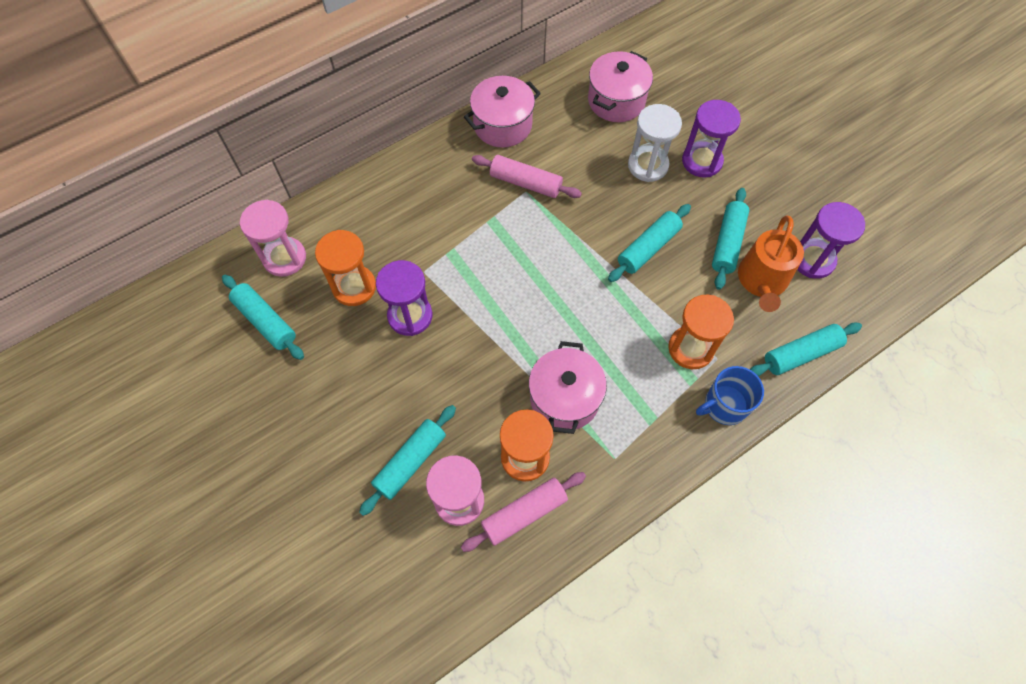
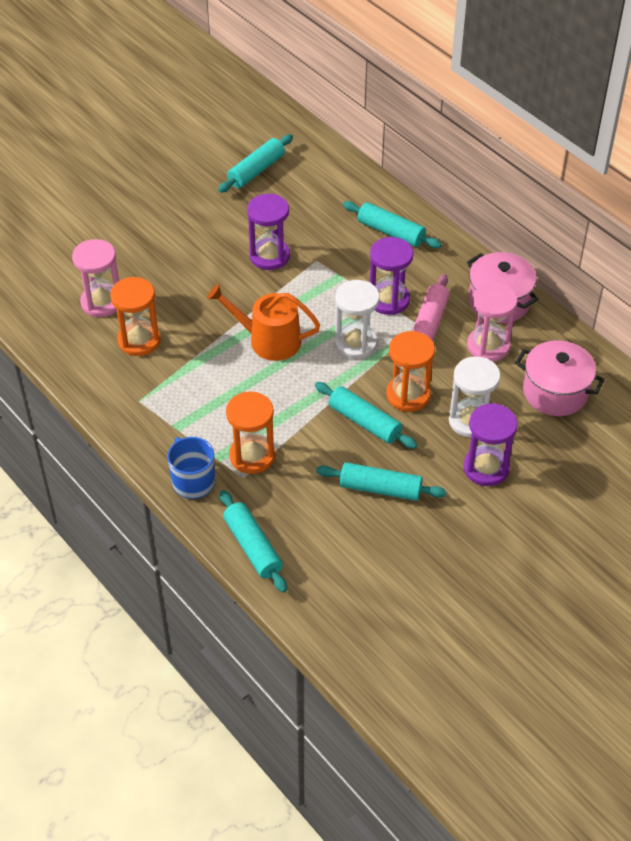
camera: 85 degrees right, 15 degrees down
(284, 258) = (319, 172): pink hourglass -> pink hourglass (488, 346)
(354, 287) = (295, 218): orange hourglass -> orange hourglass (408, 395)
(410, 462) = (134, 270): turquoise rolling pin -> turquoise rolling pin (390, 232)
(524, 513) = (90, 343): pink rolling pin -> none
(546, 246) = (355, 343): none -> white hourglass
(564, 398) = (195, 364): pink pot -> none
(762, 281) = (336, 517): orange watering can -> orange watering can (268, 340)
(813, 260) = (369, 565): purple hourglass -> purple hourglass (389, 300)

